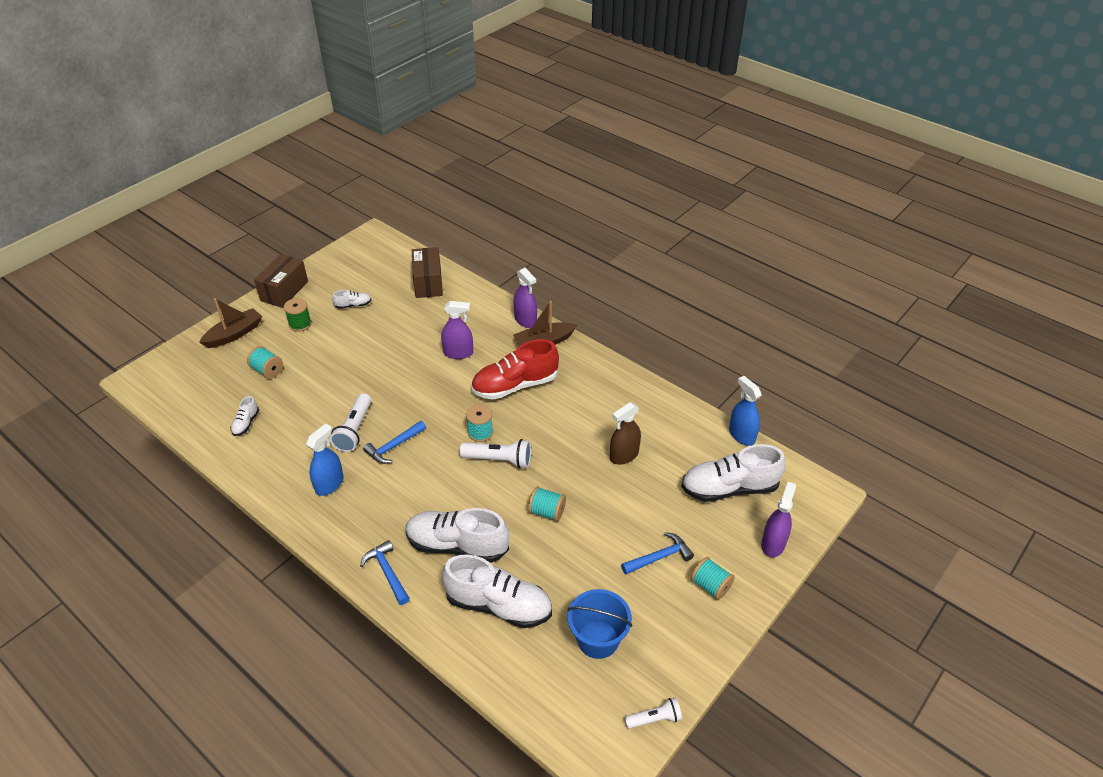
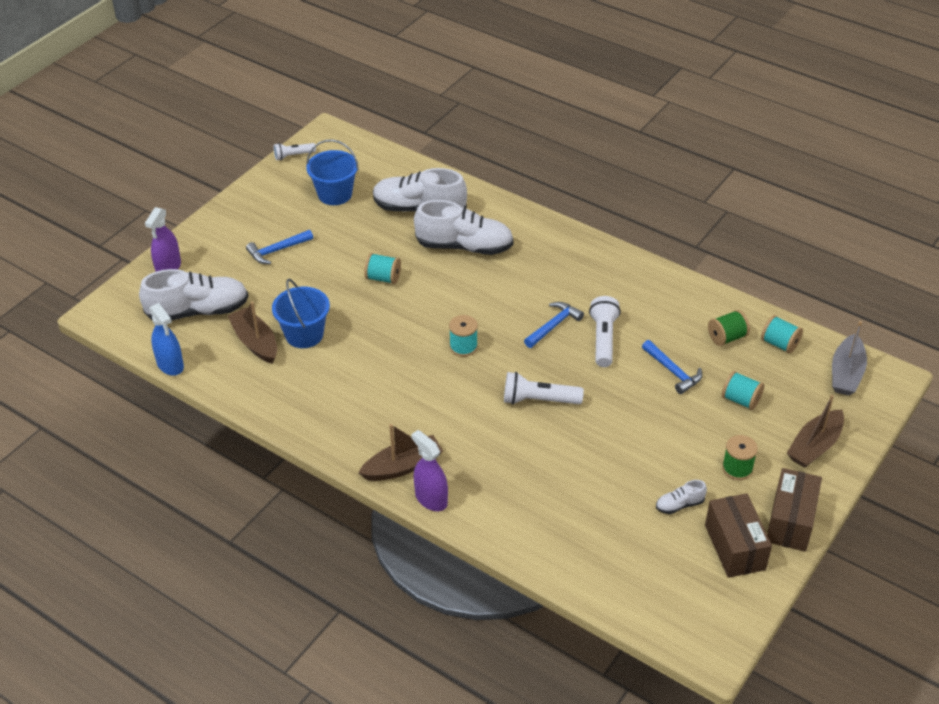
camera: 175 degrees right, 0 degrees up
(168, 385) = (846, 373): none -> grey boat
(246, 423) = (727, 337): white shoe -> green spool
(329, 484) = (605, 286): blue spray bottle -> none
(387, 572) = (522, 223): blue hammer -> blue hammer (673, 371)
(428, 283) = (586, 554): brown box -> brown box (734, 547)
(458, 353) = (512, 441): purple spray bottle -> none
(499, 460) = (438, 320): white flashlight -> white flashlight (539, 400)
(515, 385) = (432, 403): red shoe -> none
(624, 455) = (304, 334): brown spray bottle -> blue bucket
(668, 451) = (255, 342): none -> brown boat
(710, 586) = (234, 233): turquoise spool -> turquoise spool (779, 344)

